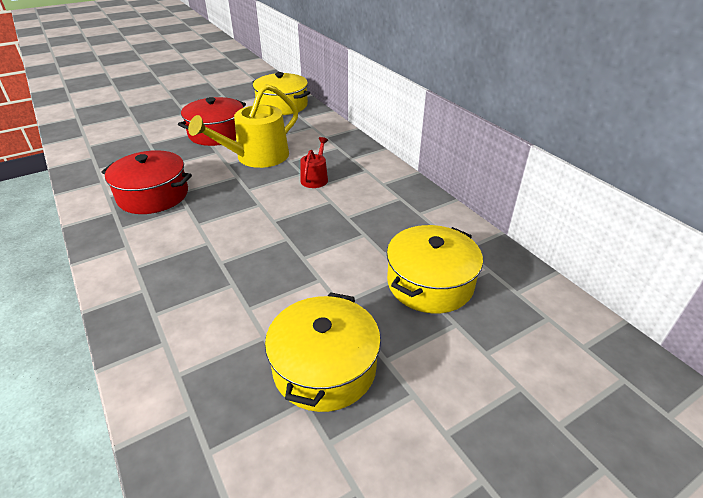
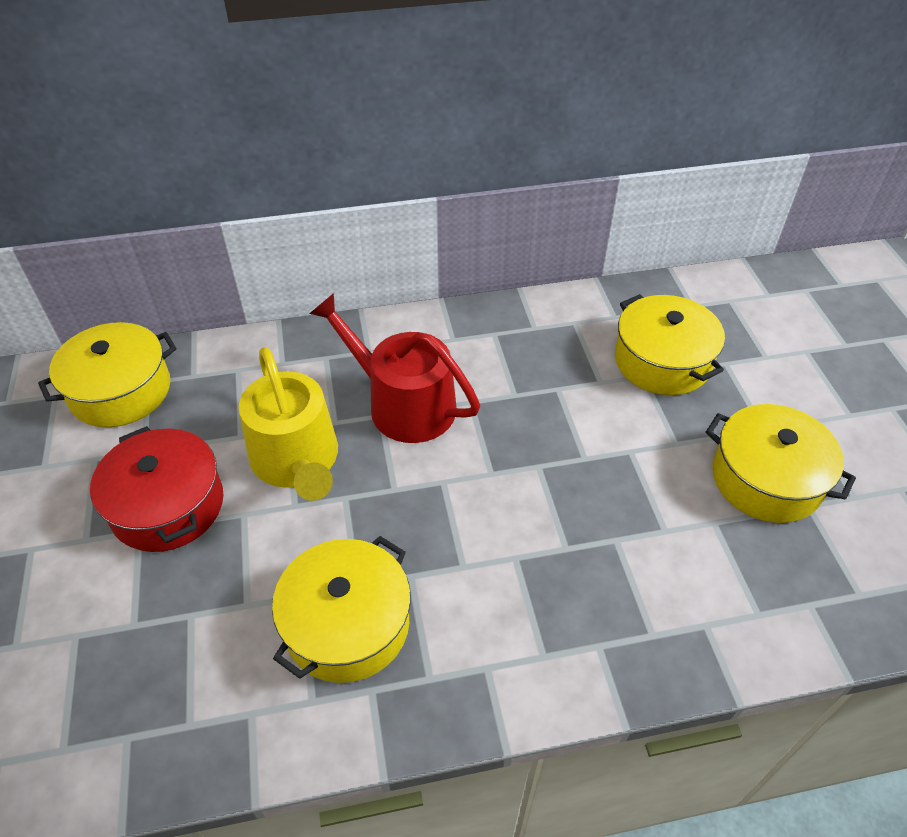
camera: 70 degrees left, 10 degrees up
(153, 195) = (347, 624): red pot -> yellow pot
(315, 178) = (402, 403): red watering can -> red watering can, size x1.99

